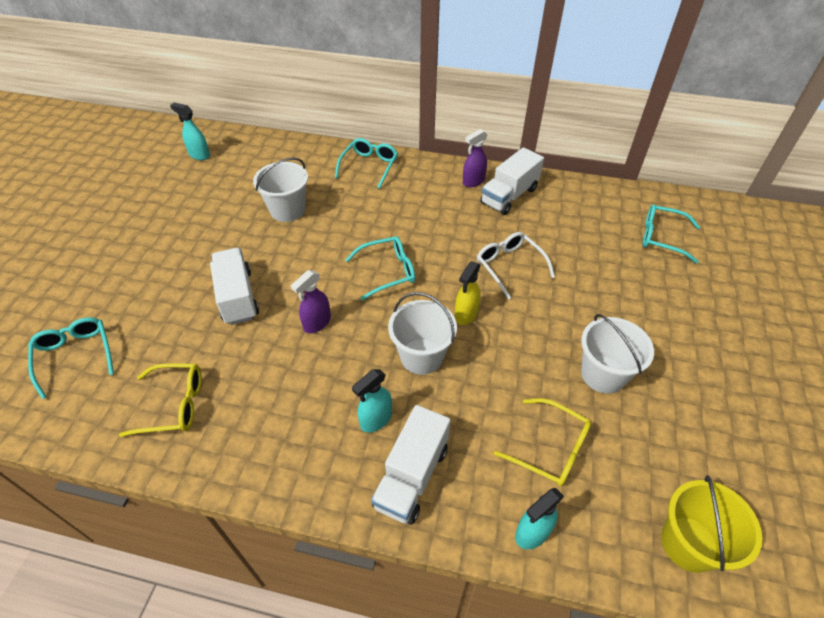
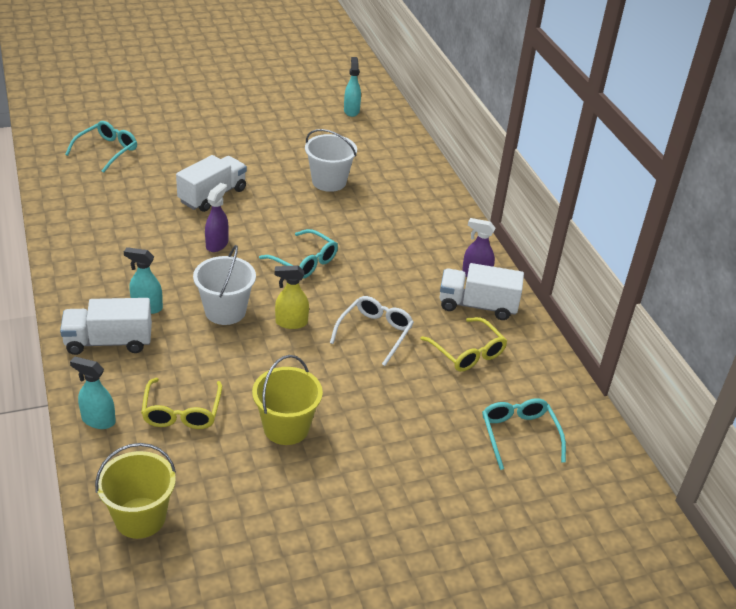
camera: 55 degrees right, 10 degrees down
(174, 405) = (97, 209): yellow glasses -> yellow glasses (467, 353)
(317, 323) = (217, 244): purple spray bottle -> purple spray bottle turned 105 degrees clockwise
(369, 166) = (431, 204): turquoise glasses -> none
(603, 374) = (286, 428): white bucket -> yellow bucket

